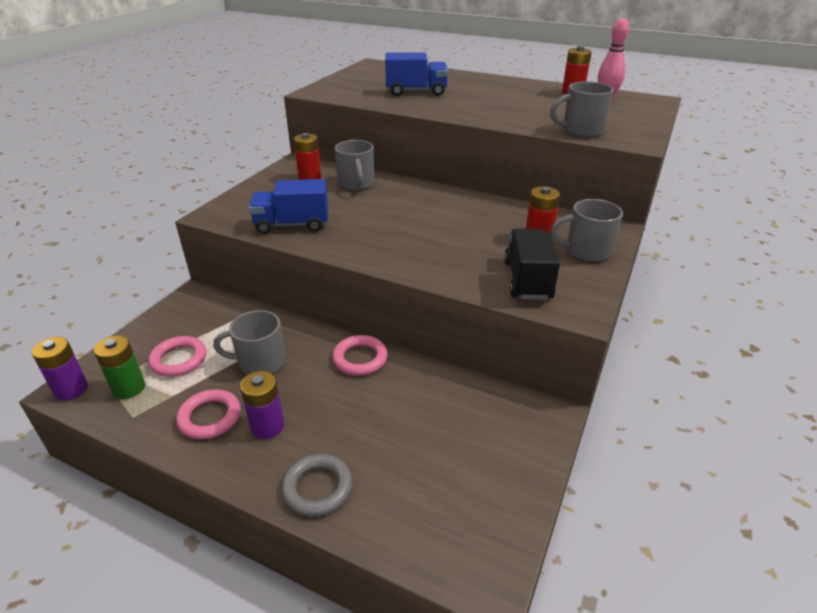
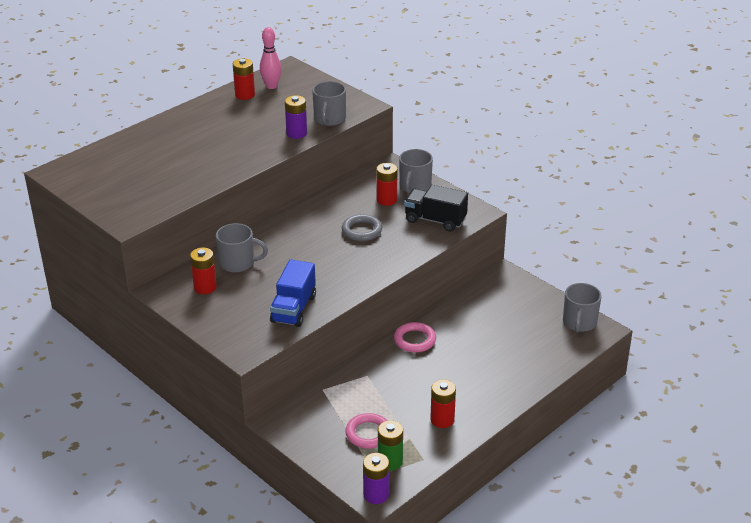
camera: 70 degrees left, 0 degrees up
(210, 417) = (442, 420): pink ring -> red battery
(260, 362) = (394, 390): grey mug -> grey mug (579, 323)
(267, 426) = (463, 393): purple battery -> purple battery (296, 133)
(317, 488) = (523, 378): grey ring -> grey ring (361, 231)
(416, 92) = (176, 167): blue truck -> none

